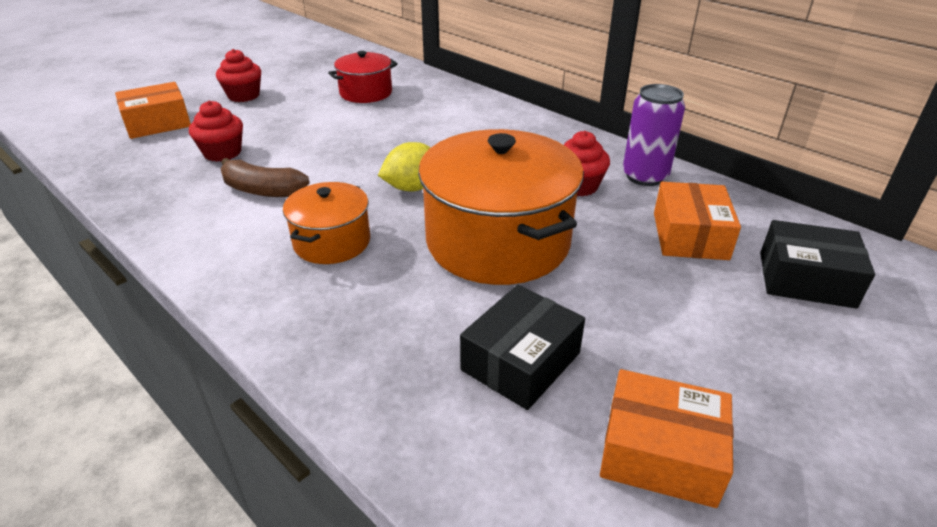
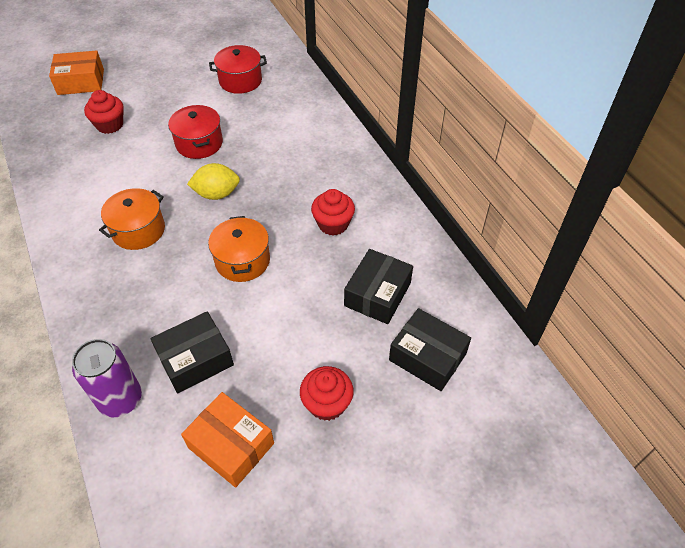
camera: 20 degrees right, 15 degrees up
(244, 95) = (151, 63): red cupcake -> red cupcake (327, 403)
(262, 190) = (118, 170): brown banana -> none
(355, 149) = (199, 143): none -> red pot
(498, 241) = (242, 261): orange pot -> orange pot, size x0.53
(644, 176) = (390, 228): purple can -> purple can (120, 399)
(690, 236) = (378, 294): orange box -> black box

